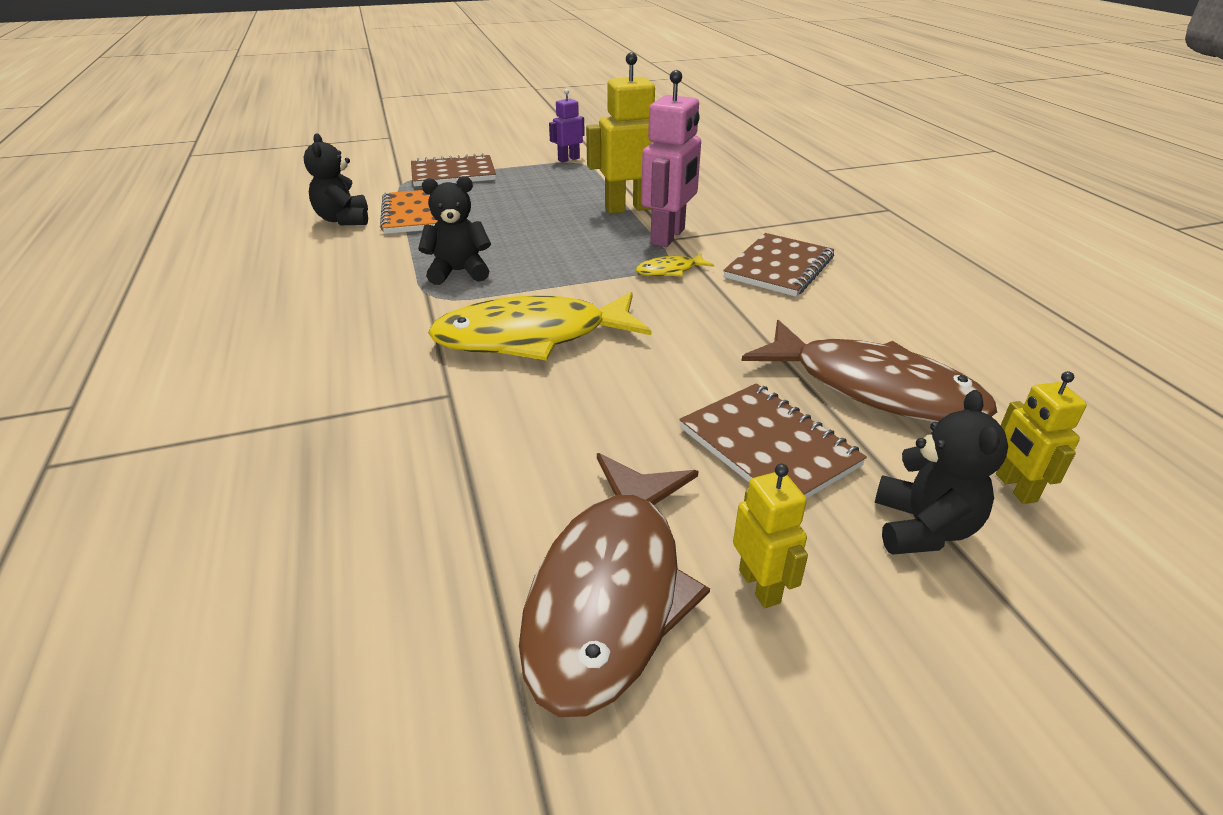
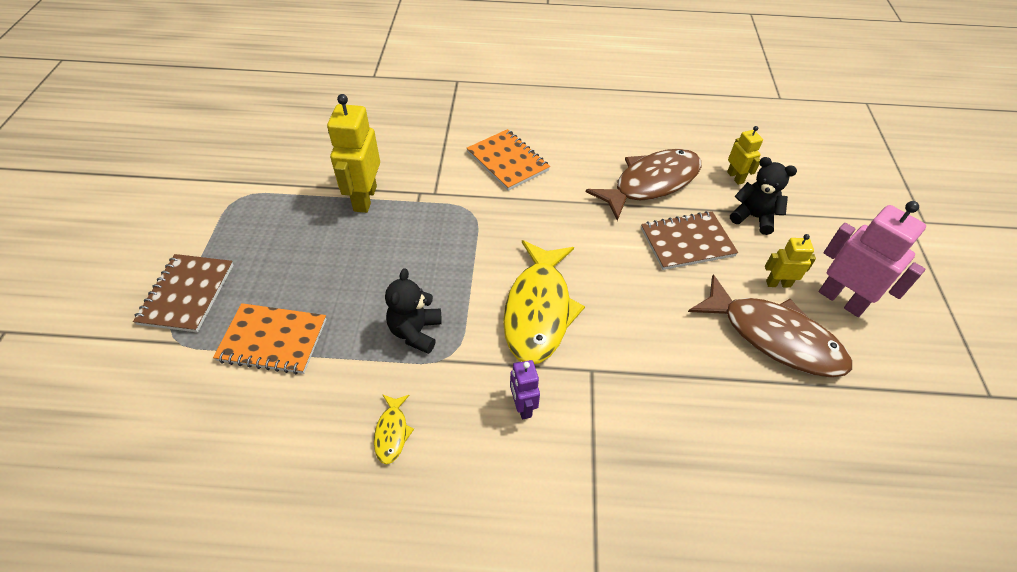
camera: 70 degrees left, 15 degrees up
(343, 220) = (241, 404): black teddy bear -> none
(568, 159) = (224, 202): purple robot -> purple robot (522, 406)
(668, 236) = (430, 194): pink robot -> pink robot (841, 300)
(670, 271) = (483, 212): yellow fish -> yellow fish (392, 432)
(779, 268) = (508, 161): brown notebook -> orange notebook
(1015, 488) = (735, 177): yellow robot -> yellow robot turned 120 degrees counterclockwise

